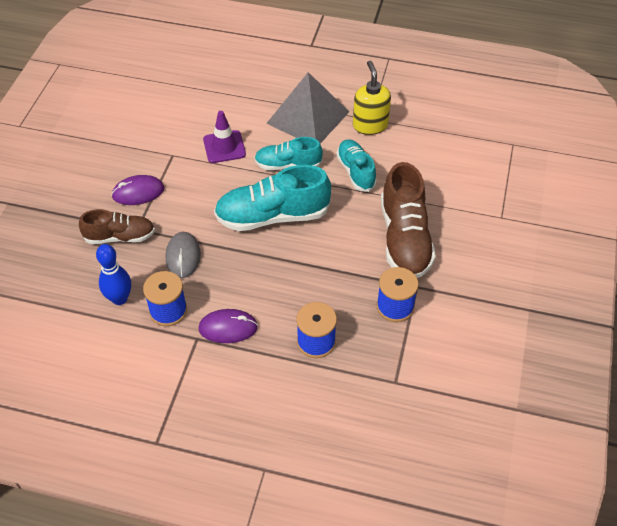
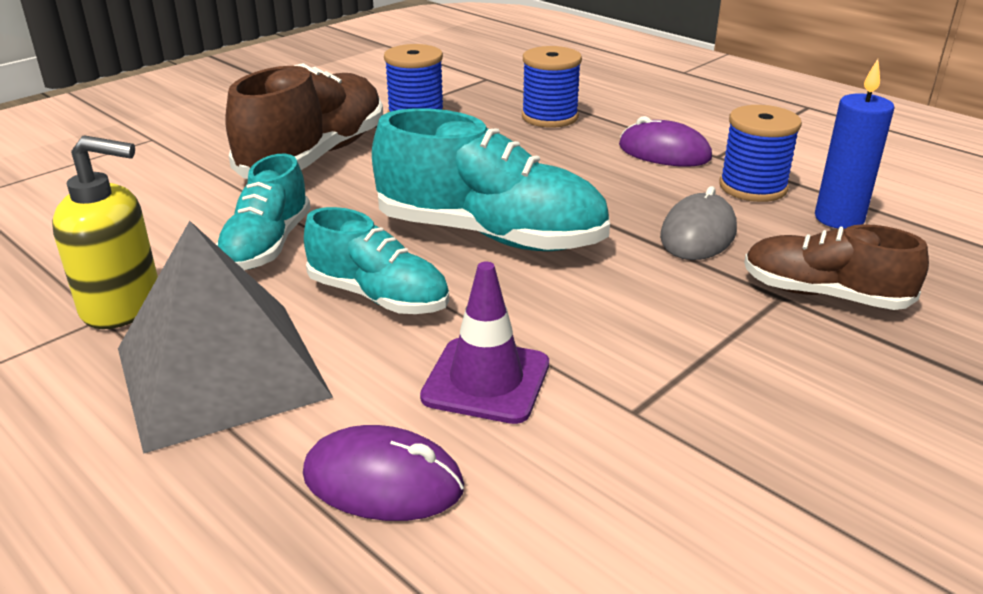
camera: 150 degrees left, 20 degrees down
(119, 298) = (839, 219): blue bowling pin -> blue candle
(138, 192) = (760, 358): purple mouse -> purple mouse (383, 481)
(370, 125) = (123, 306): yellow soap dispenser -> yellow soap dispenser turned 105 degrees counterclockwise

